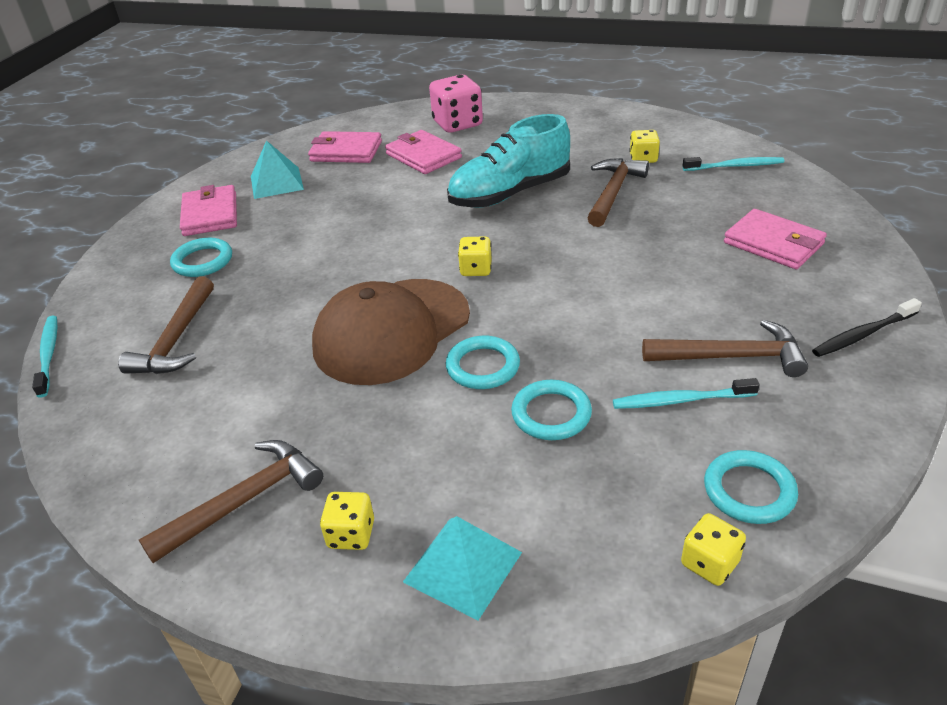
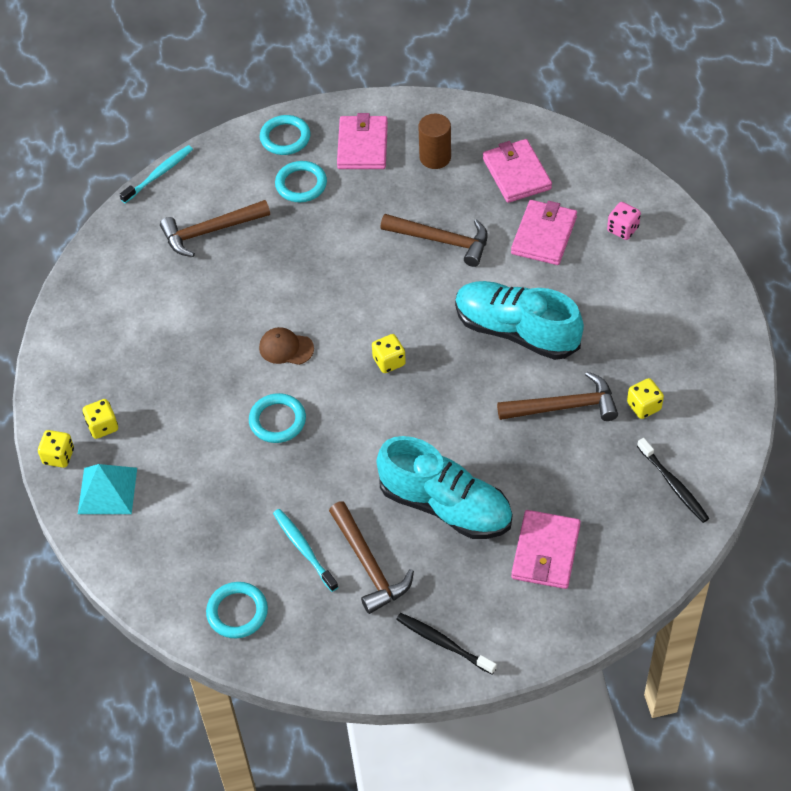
camera: 60 degrees right, 15 degrees up
(210, 214) = (362, 146): pink wallet -> pink wallet turned 45 degrees counterclockwise
(243, 501) = (99, 361): brown hammer -> brown hammer (441, 240)
(277, 182) = (435, 157): turquoise pyramid -> brown cylinder
(391, 331) = (286, 348): brown cap -> brown cap, size x0.41
(457, 124) = (622, 229): pink dice -> pink dice, size x0.56
(551, 414) = (251, 480): turquoise ring -> turquoise ring (285, 138)
(682, 284) = (445, 506): none -> turquoise shoe
(709, 563) = (169, 608): yellow dice -> yellow dice (58, 456)
(735, 166) = (673, 485): turquoise toothbrush -> black toothbrush

